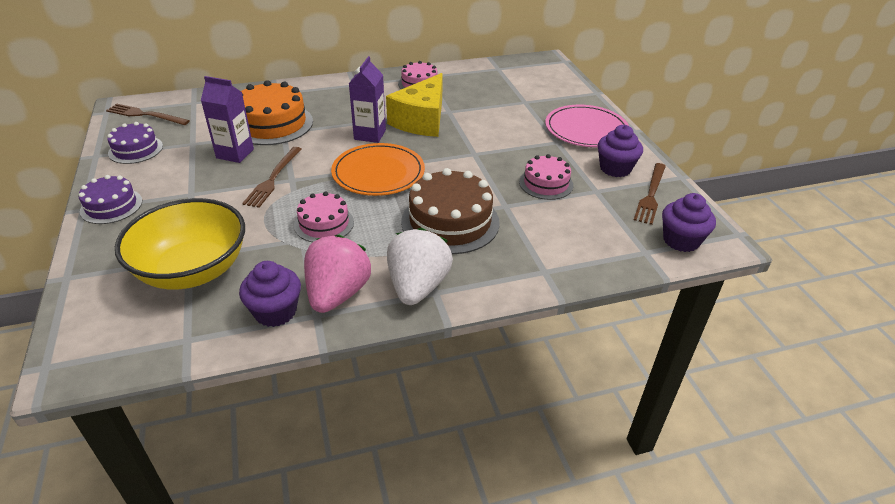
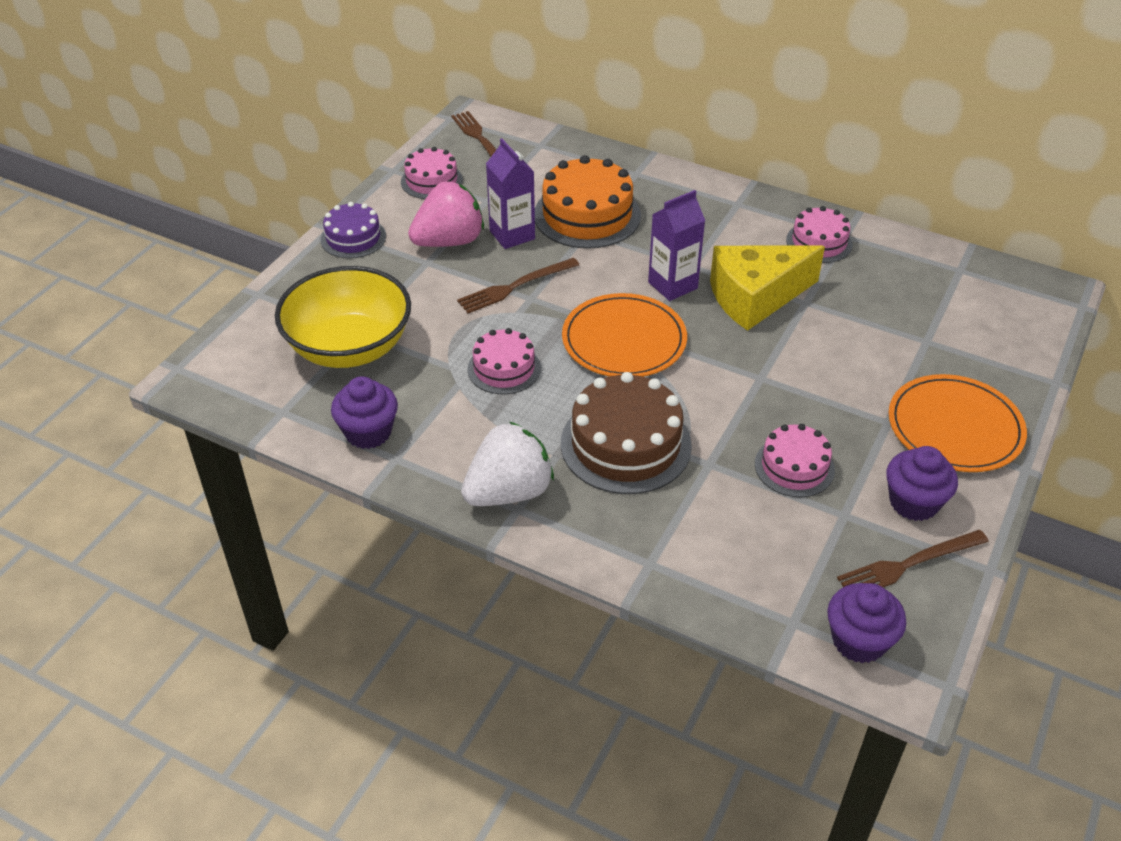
camera: 45 degrees right, 5 degrees up
(135, 149) = (431, 181): purple cake -> pink cake
(337, 294) = (434, 450): pink strawberry -> pink strawberry (449, 241)
(586, 129) = (955, 427): pink plate -> orange plate

